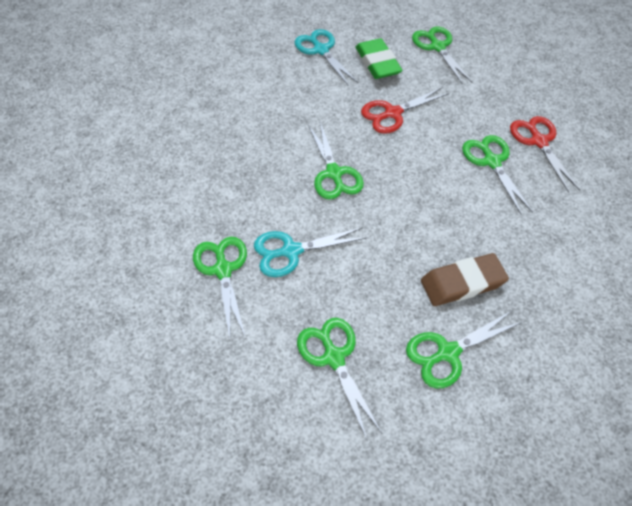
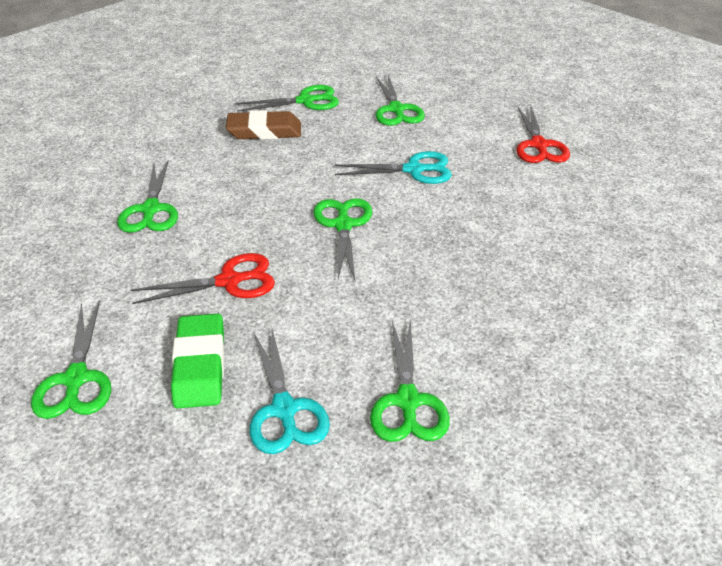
camera: 165 degrees left, 15 degrees down
(223, 270) = (483, 166): green scissors -> green scissors (407, 401)
(539, 141) = (74, 221): red scissors -> red scissors (538, 145)

